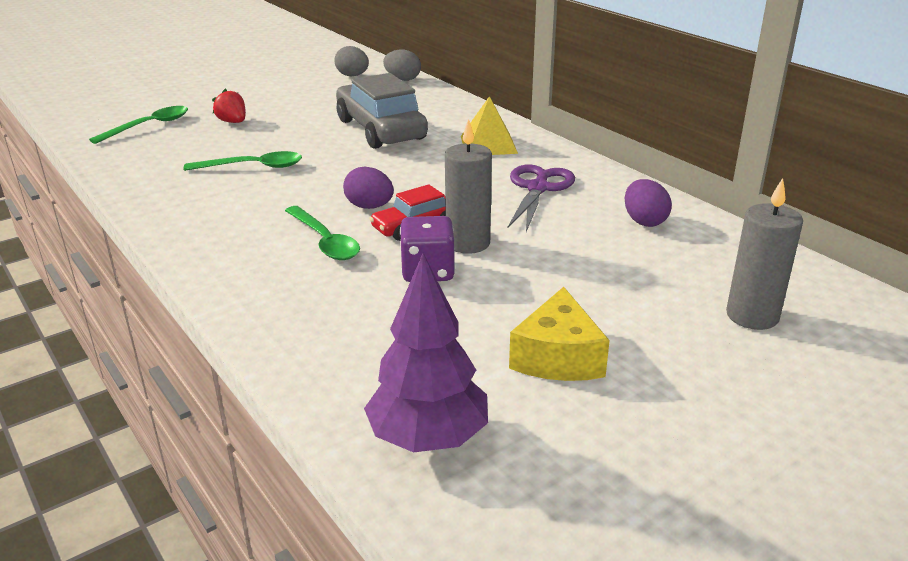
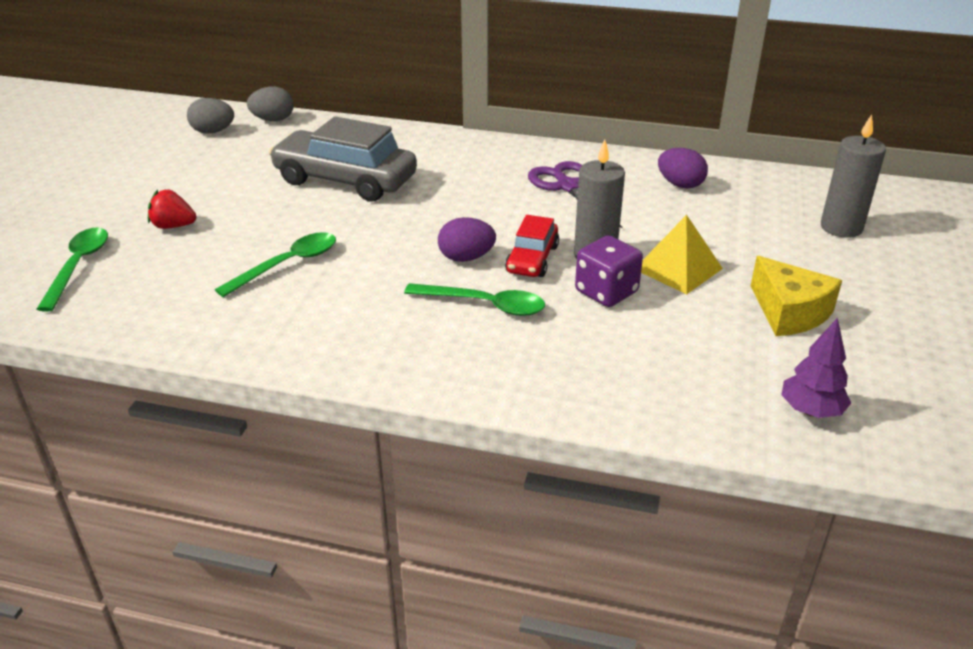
camera: 40 degrees left, 5 degrees up
(428, 438) = (811, 411): purple tree -> purple tree, size x0.63
(488, 144) = (465, 161): yellow pyramid -> yellow pyramid (678, 268)

